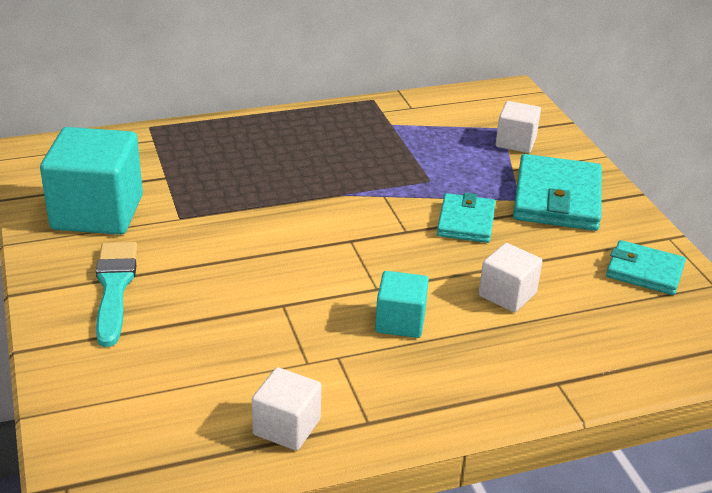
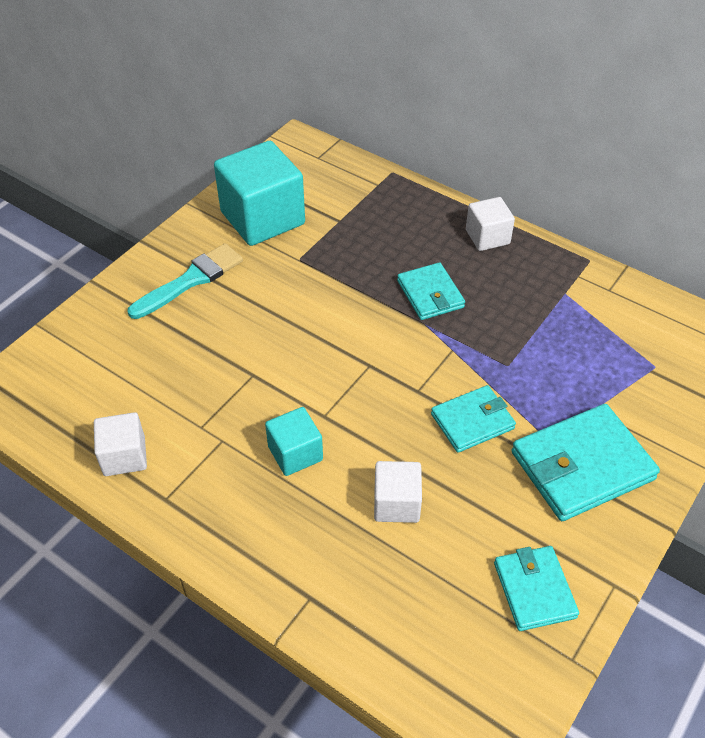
camera: 55 degrees right, 15 degrees up
(313, 177) = (430, 294): none -> turquoise wallet
(515, 142) = (642, 388): white cube -> white cube (487, 237)

